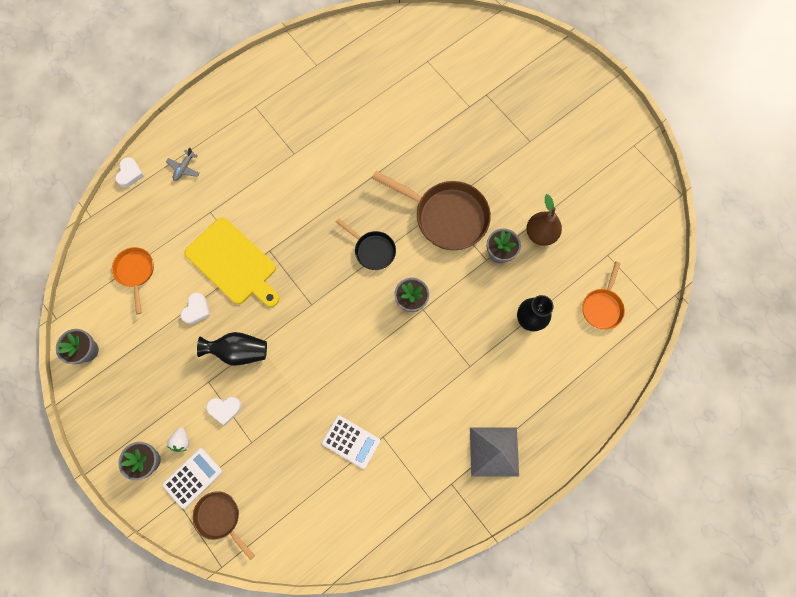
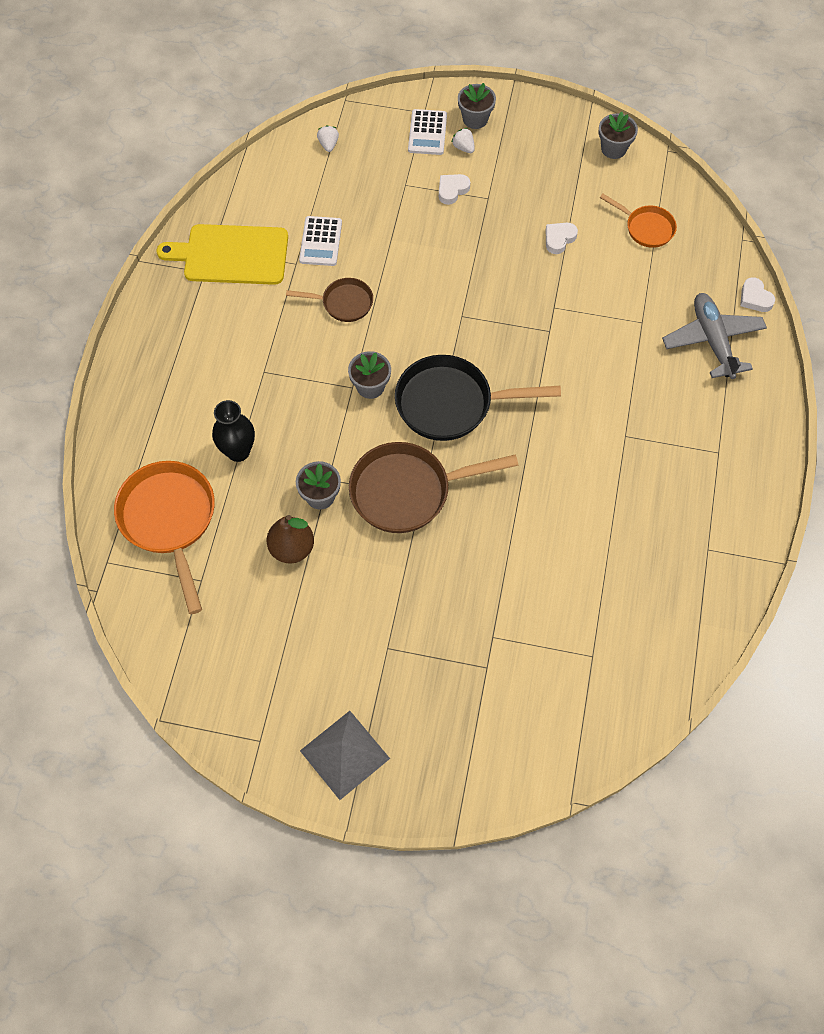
camera: 140 degrees right, 10 degrees down
(184, 168) = (712, 341): grey plane -> grey plane, size x2.19
(196, 310) = (559, 239): white heart -> white heart turned 60 degrees clockwise
(220, 518) = (377, 125): brown pan -> brown pan (343, 303)
(233, 263) = (569, 297): yellow cutting board -> yellow cutting board (231, 255)
(239, 351) = (486, 236): black vase -> none
(271, 530) = (328, 144): none -> white strawberry
(351, 441) = (320, 241): white calculator -> white calculator turned 75 degrees counterclockwise
(372, 250) = (451, 403): black pan -> black pan, size x1.81
(494, 451) = (184, 321): grey pyramid -> grey pyramid (344, 754)
(602, 307) = (170, 521): orange pan -> orange pan, size x1.81

